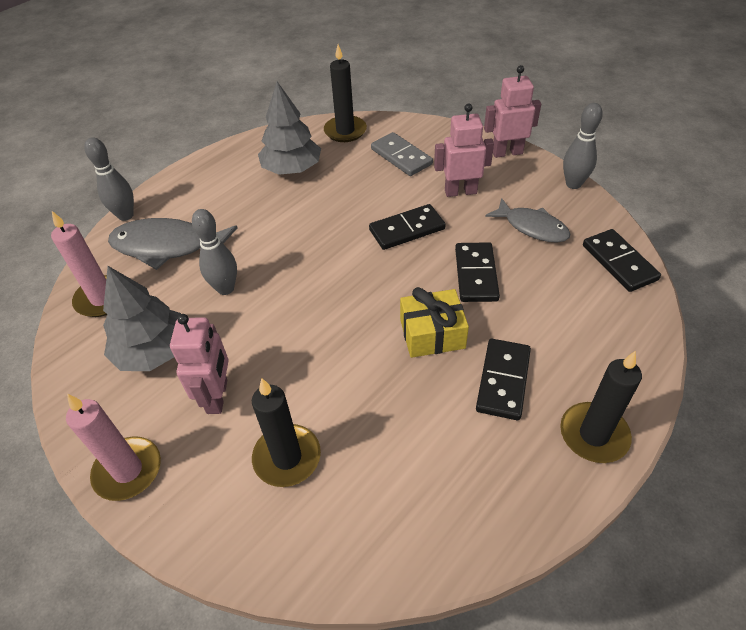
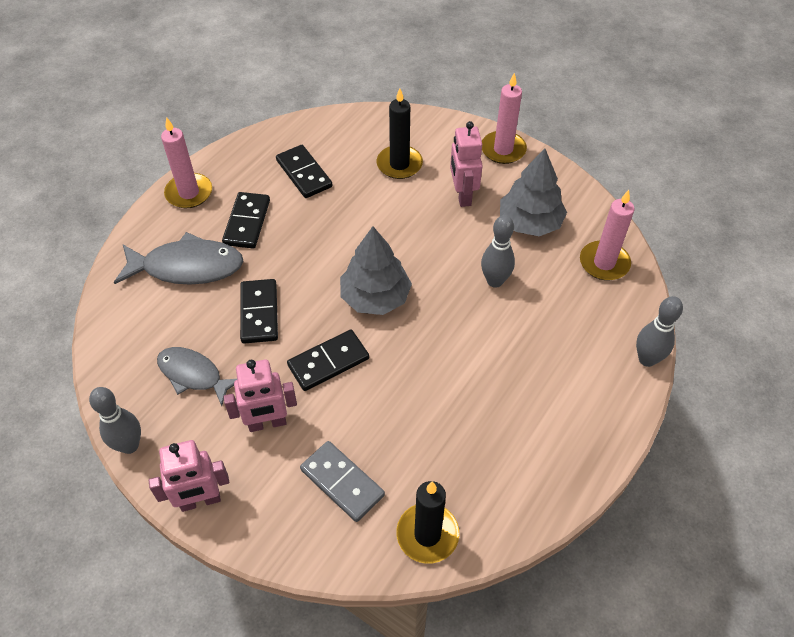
camera: 170 degrees right, 5 degrees up
(167, 247) = (576, 322): grey fish -> grey fish (187, 267)
(292, 169) = (481, 449): grey tree -> grey tree (375, 297)
(432, 334) = (301, 253): yellow gift -> none
(593, 434) = (189, 193): black candle -> pink candle
(619, 262) = (117, 336): black domino -> black domino (304, 174)

